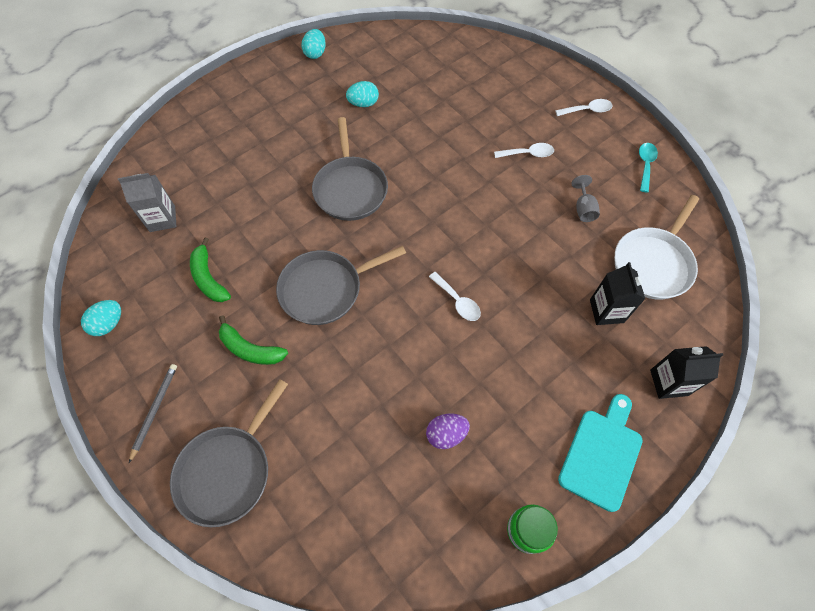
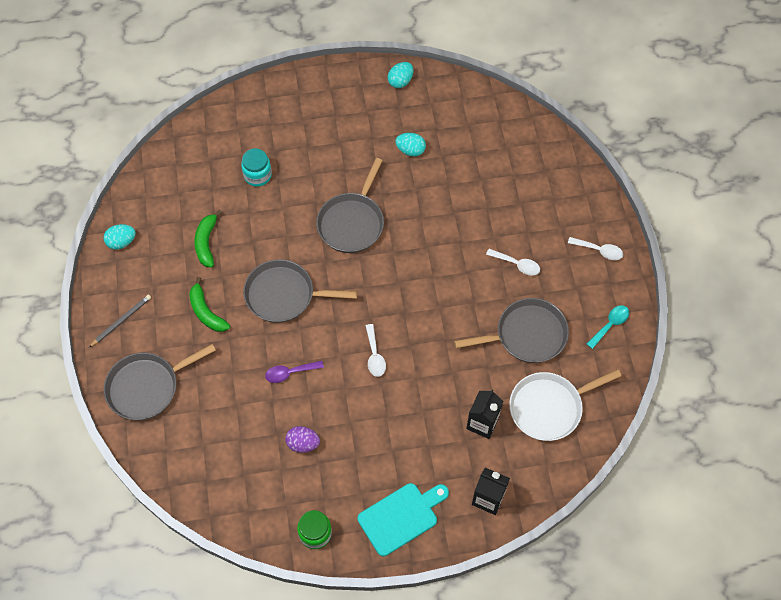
camera: 30 degrees right, 0 degrees up
(162, 219) = (198, 177): grey carton -> none
(226, 189) = (257, 175): none -> turquoise jar
(382, 365) = (289, 373): none -> purple spoon
(583, 209) = (527, 335): grey goblet -> grey pan

